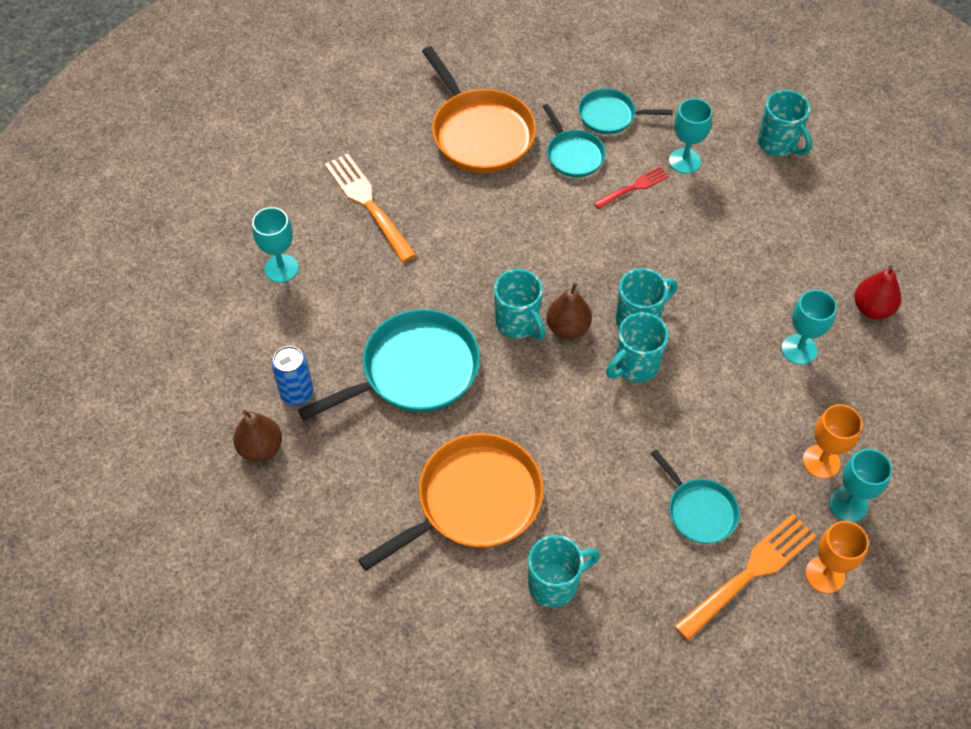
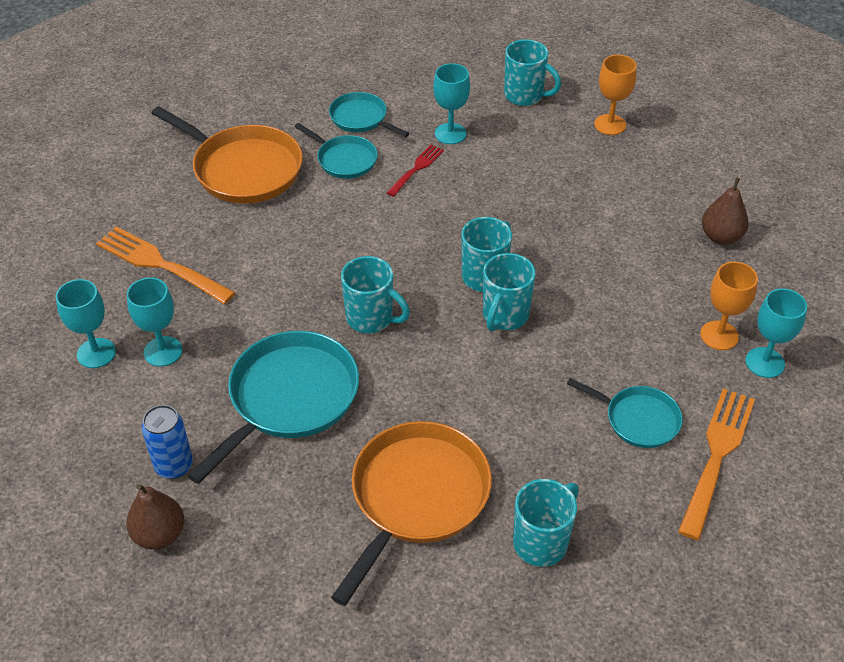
camera: 25 degrees left, 10 degrees down
(568, 328) = (422, 306): brown pear -> brown pear (721, 237)
(610, 116) = (361, 118): turquoise pan -> turquoise pan turned 60 degrees clockwise
(799, 349) = (643, 251): turquoise goblet -> turquoise goblet (163, 351)
(825, 575) = (782, 430): orange goblet -> orange goblet (610, 125)
(872, 308) = (684, 197): red pear -> none

